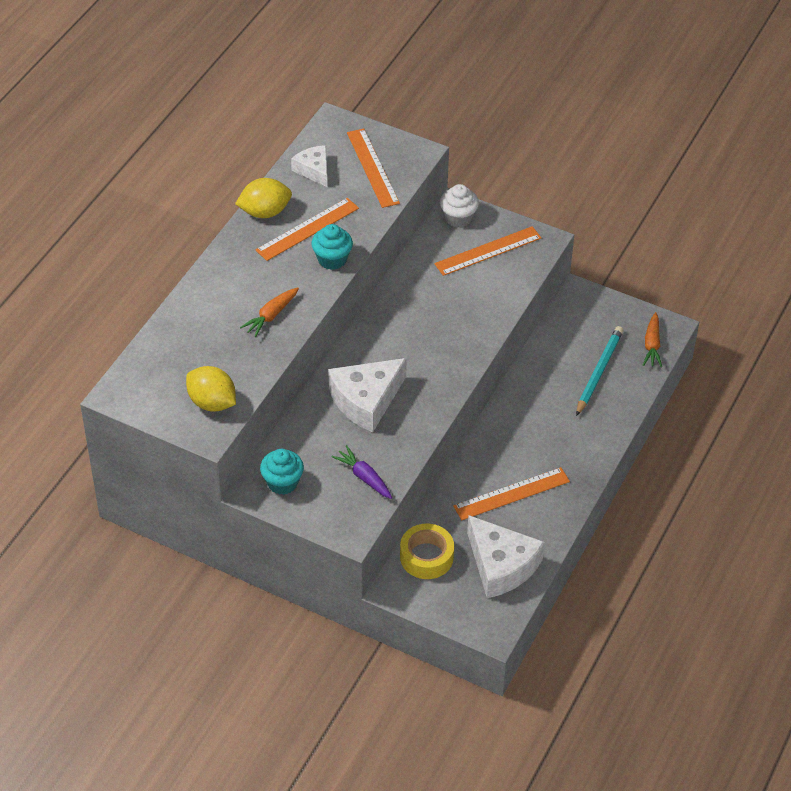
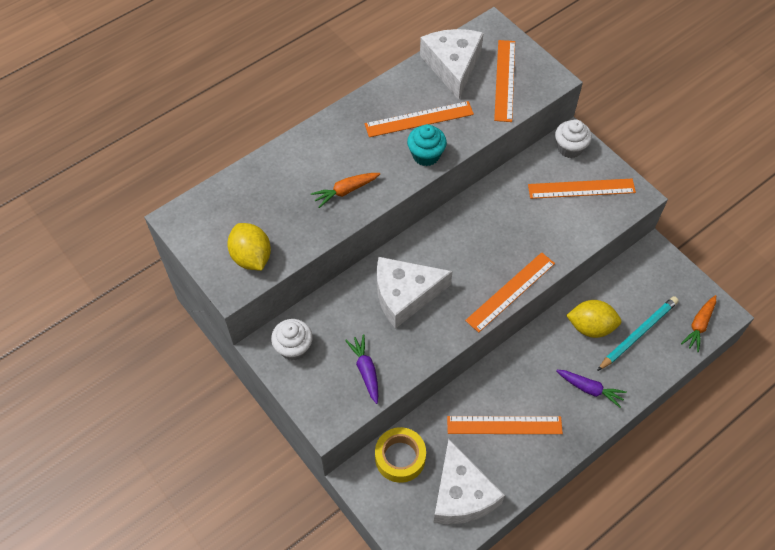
camera: 25 degrees right, 10 degrees up
(265, 212) = (391, 91): yellow lemon -> yellow lemon (590, 327)
(282, 482) = (293, 347): turquoise cupcake -> white cupcake
(314, 170) = (452, 66): white cheese -> white cheese, size x1.72
(466, 363) = (511, 292): none -> orange ruler
(576, 435) = (589, 389): none -> purple carrot

